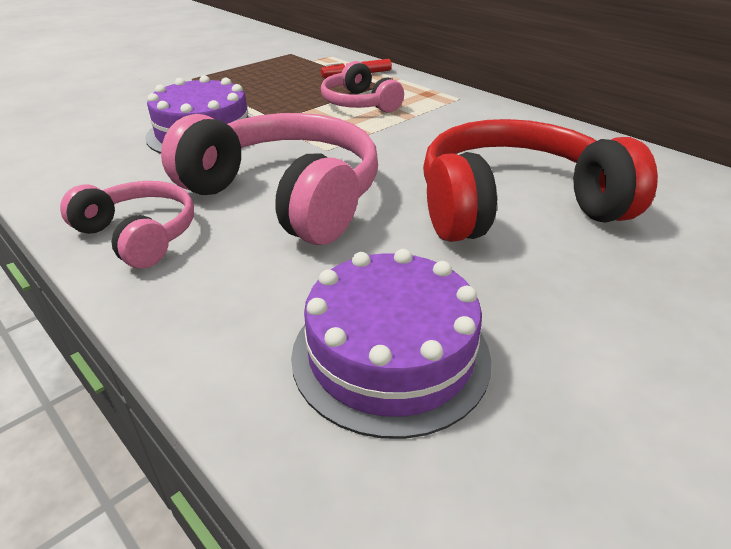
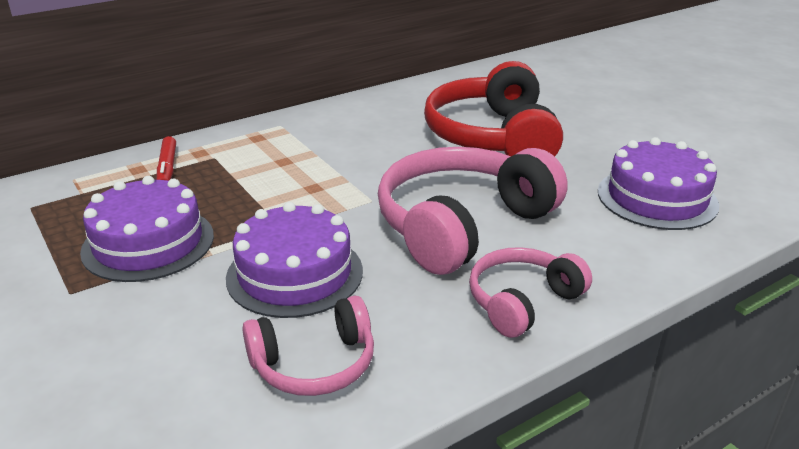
camera: 80 degrees left, 5 degrees down
(248, 86) = (148, 243): none -> purple cake
(359, 103) = (262, 174): pink headphones -> pink headphones (314, 363)

